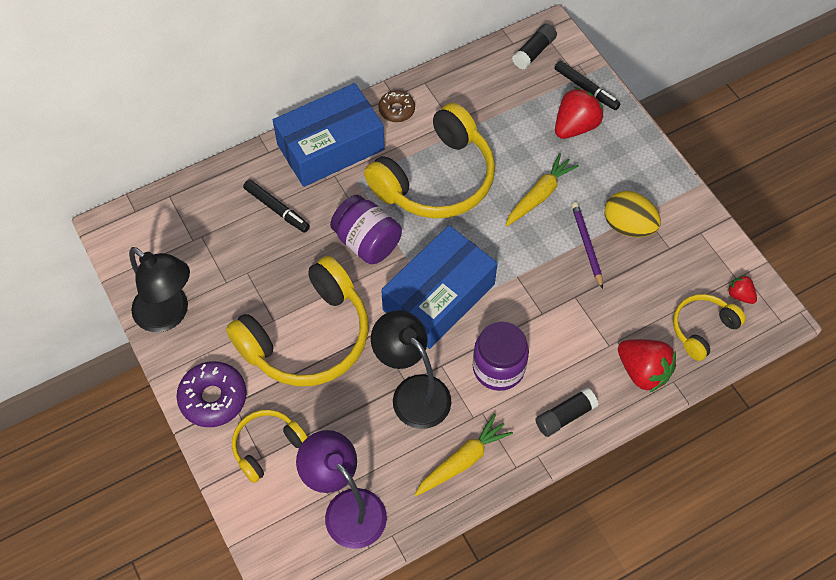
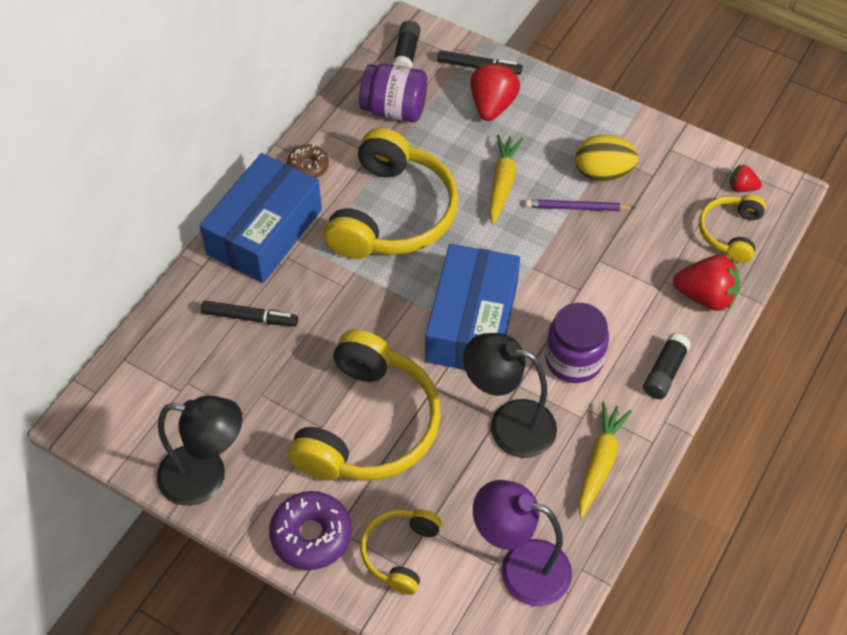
camera: 30 degrees left, 5 degrees down
(367, 242) = (365, 305): purple jar -> purple jar (394, 110)
(586, 245) = (577, 208): purple pencil -> purple pencil turned 45 degrees counterclockwise

